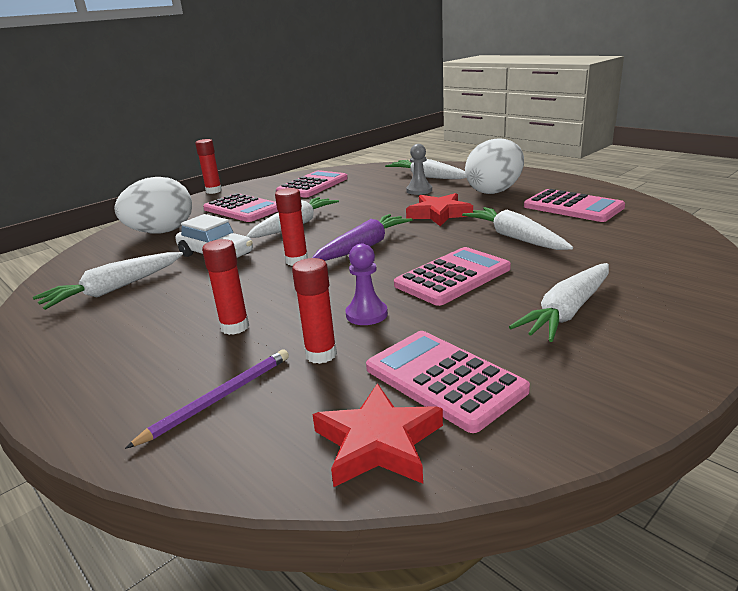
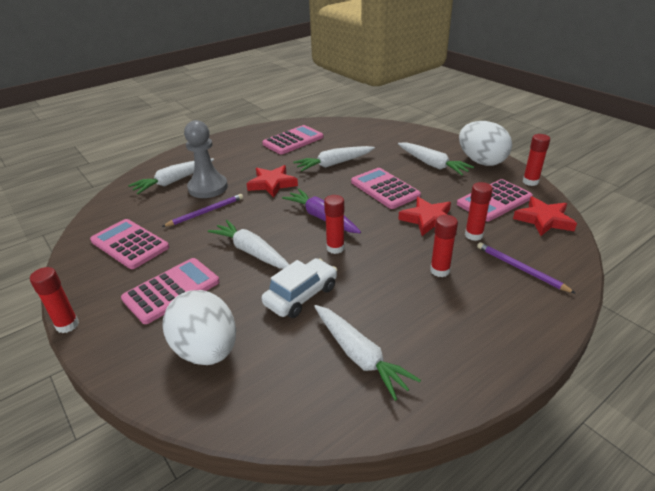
camera: 85 degrees left, 10 degrees up
(366, 314) = (428, 219): purple pawn -> red star
(368, 198) = (205, 212): none -> purple pencil
(419, 190) = (208, 188): grey pawn -> grey pawn, size x1.74
(494, 191) = (239, 159): white egg -> white egg (481, 161)
(558, 438) = (530, 182): none -> red glue stick

